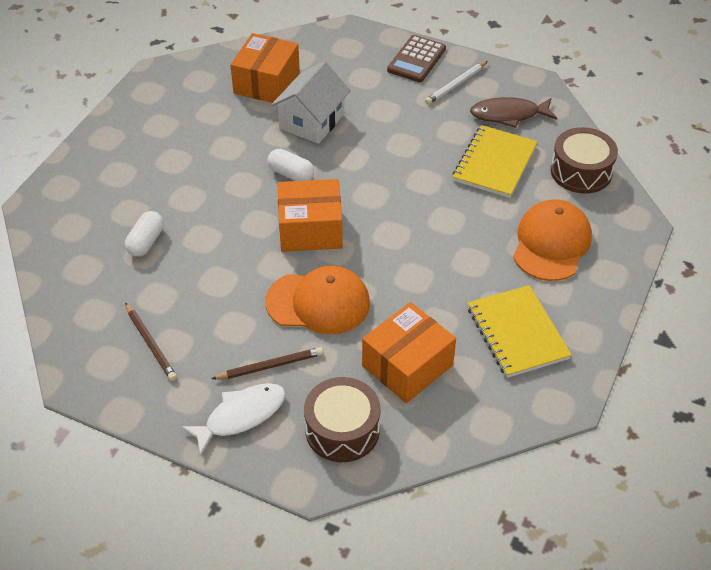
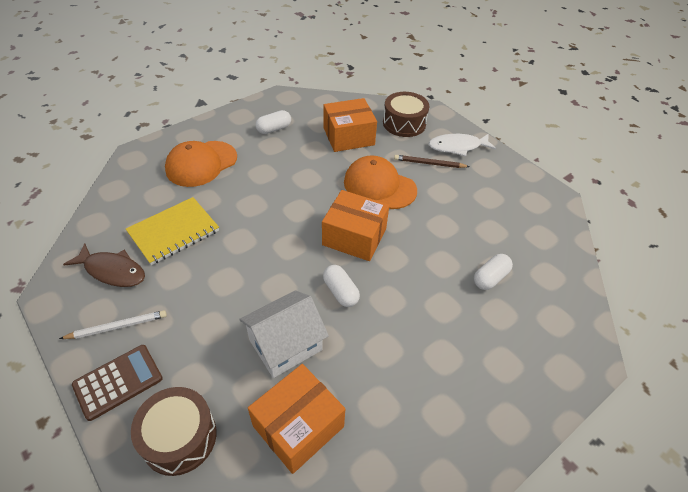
camera: 155 degrees left, 0 degrees up
(150, 343) = (503, 202): brown pencil -> none
(517, 333) = (274, 129): yellow notebook -> white capsule
(581, 171) = (123, 200): brown drum -> brown drum (179, 437)

